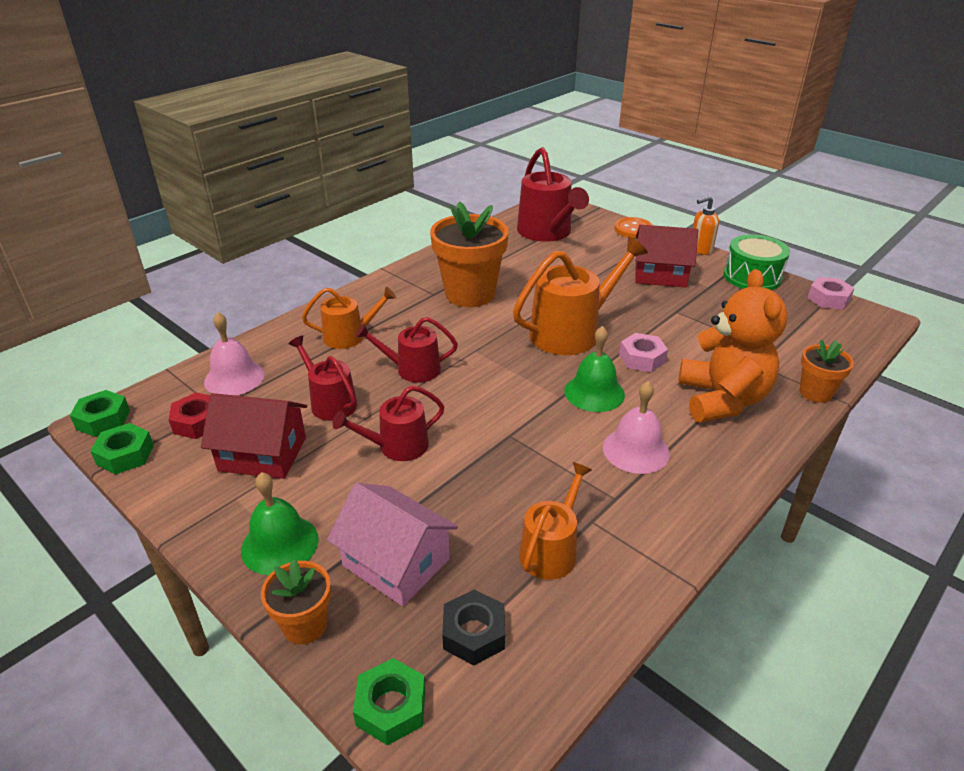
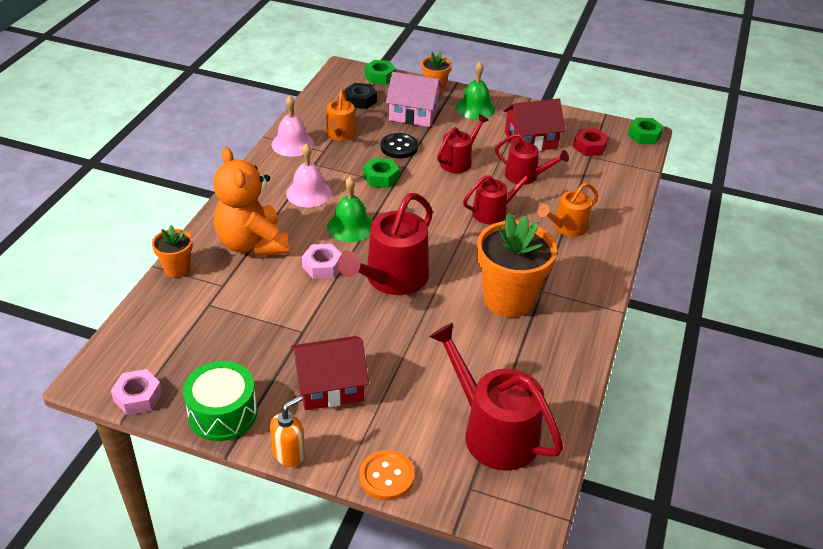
camera: 155 degrees right, 5 degrees up
(125, 455) = (603, 123): green nut -> green nut (381, 177)
(234, 378) = (606, 176): pink bell -> pink bell (292, 144)
(467, 494) = (399, 147): none -> black button
(571, 332) = (392, 278): orange watering can -> red watering can

